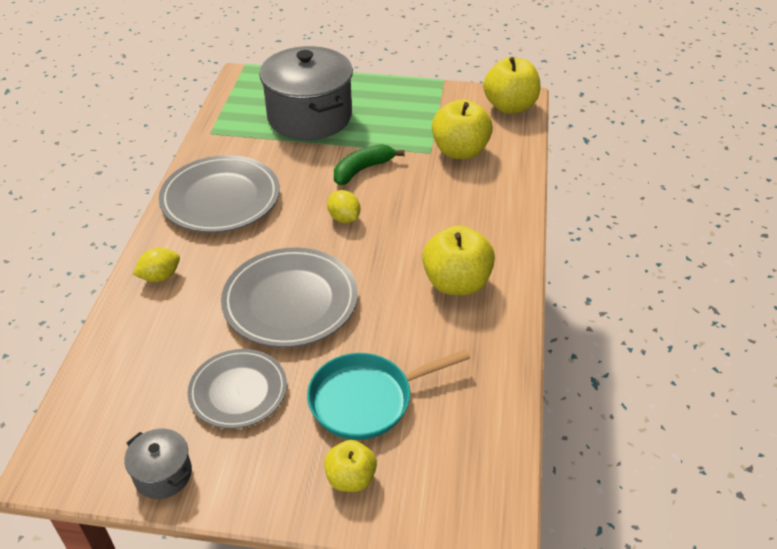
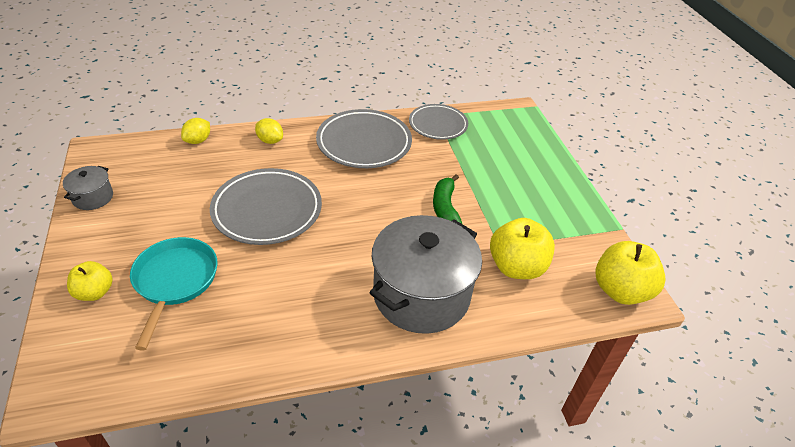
camera: 65 degrees right, 0 degrees up
(238, 392) = (170, 210): grey plate -> grey plate (438, 125)
(309, 117) = (495, 159): grey pot -> grey pot (421, 295)
(344, 218) = (377, 213): yellow lemon -> yellow lemon (198, 141)
(362, 170) = (445, 208): green banana -> green banana turned 120 degrees counterclockwise
(367, 399) = (175, 281): turquoise pan -> turquoise pan turned 45 degrees clockwise
(456, 283) = (327, 307): yellow apple -> none

